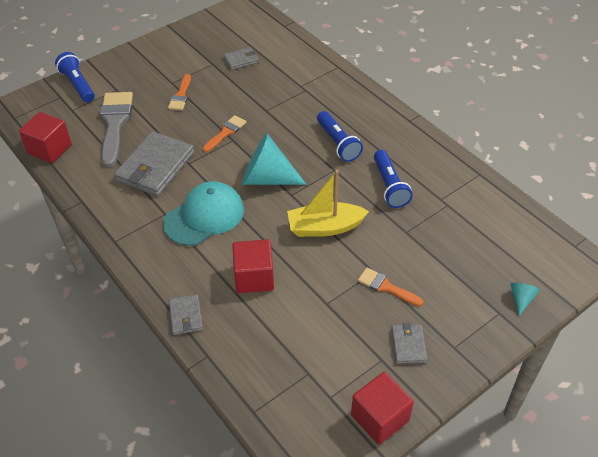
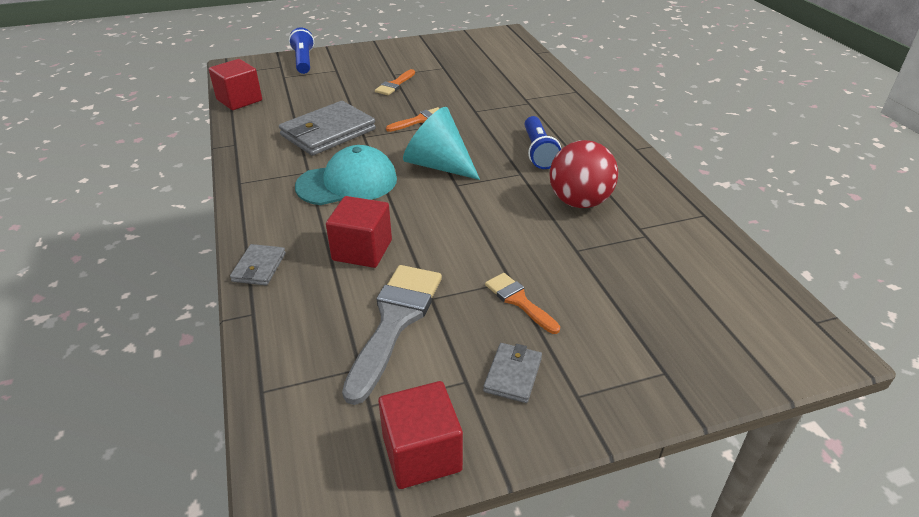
camera: 20 degrees right, 10 degrees down
(115, 123) = (315, 93): grey brush -> grey brush (395, 321)
(241, 60) = (475, 70): grey wallet -> none
(325, 227) = (477, 223): yellow boat -> none
(389, 186) = (579, 202): blue flashlight -> red ball
(521, 299) = (707, 365): turquoise cone -> none

